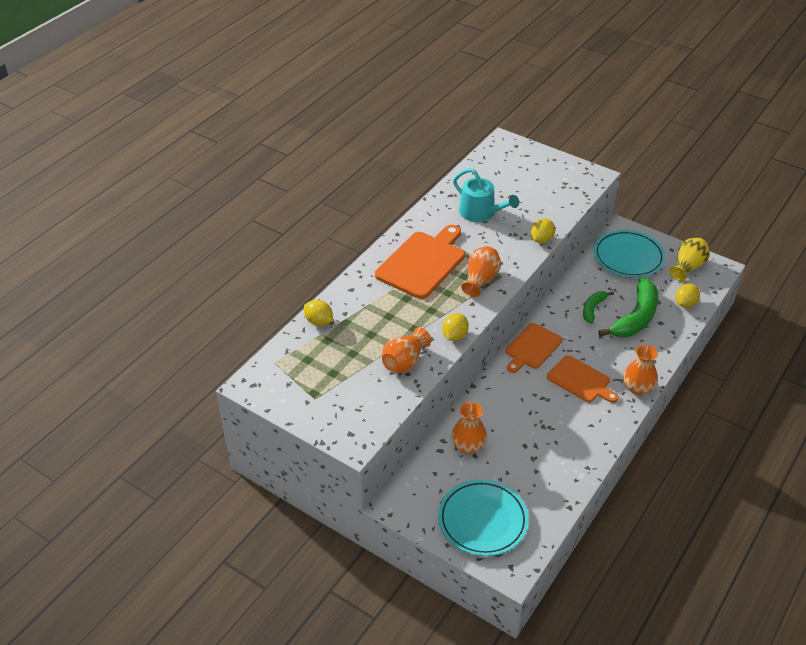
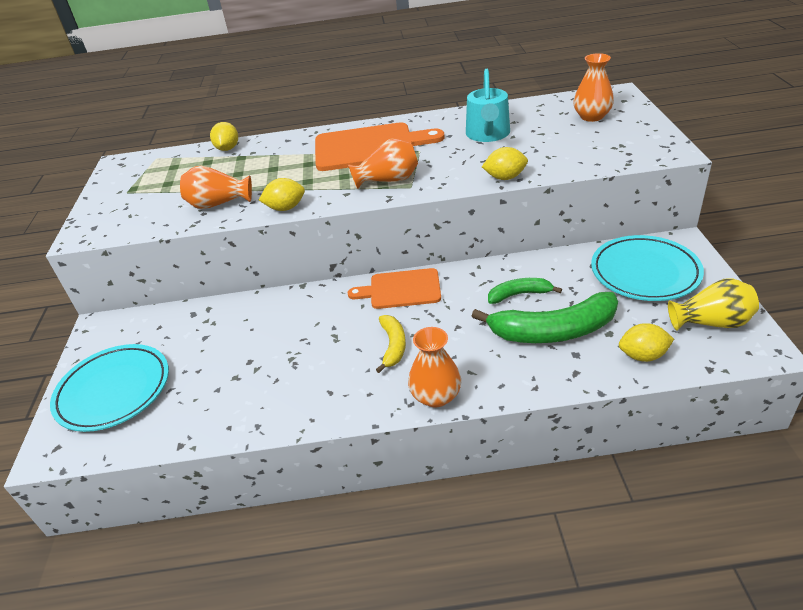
camera: 55 degrees right, 5 degrees down
(468, 445) = (214, 326): orange vase -> orange vase (592, 116)
(580, 380) = (393, 346): orange cutting board -> yellow banana

